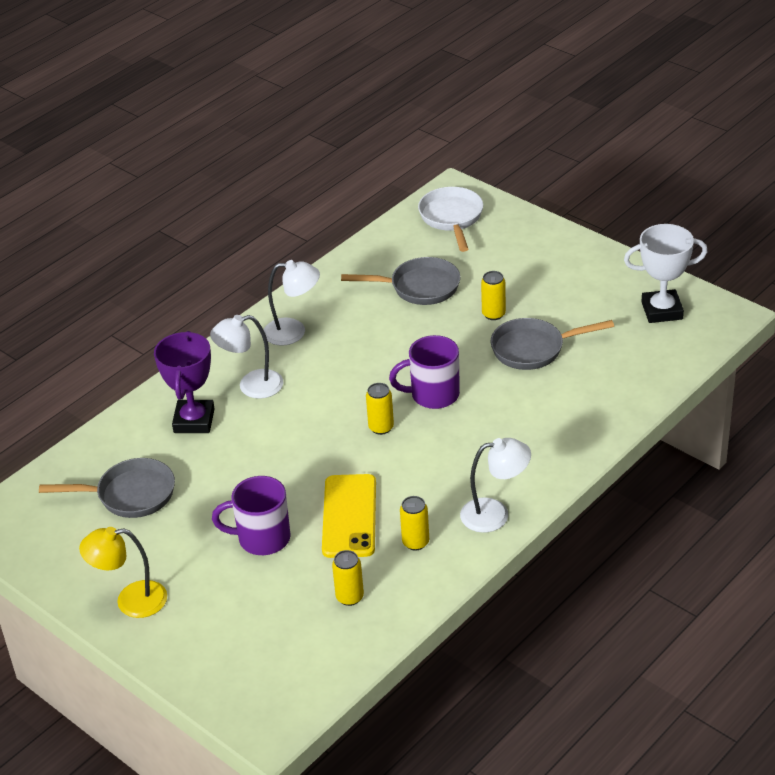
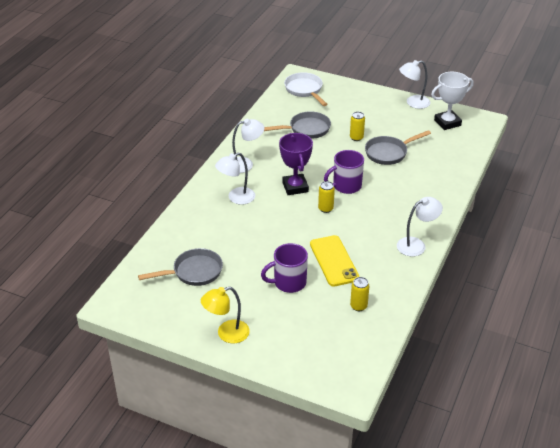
camera: 20 degrees left, 0 degrees up
(194, 421) = (211, 223): purple trophy -> purple trophy (295, 187)
(415, 542) = (380, 268): yellow can -> none
(622, 266) = (413, 103): none -> white lamp

